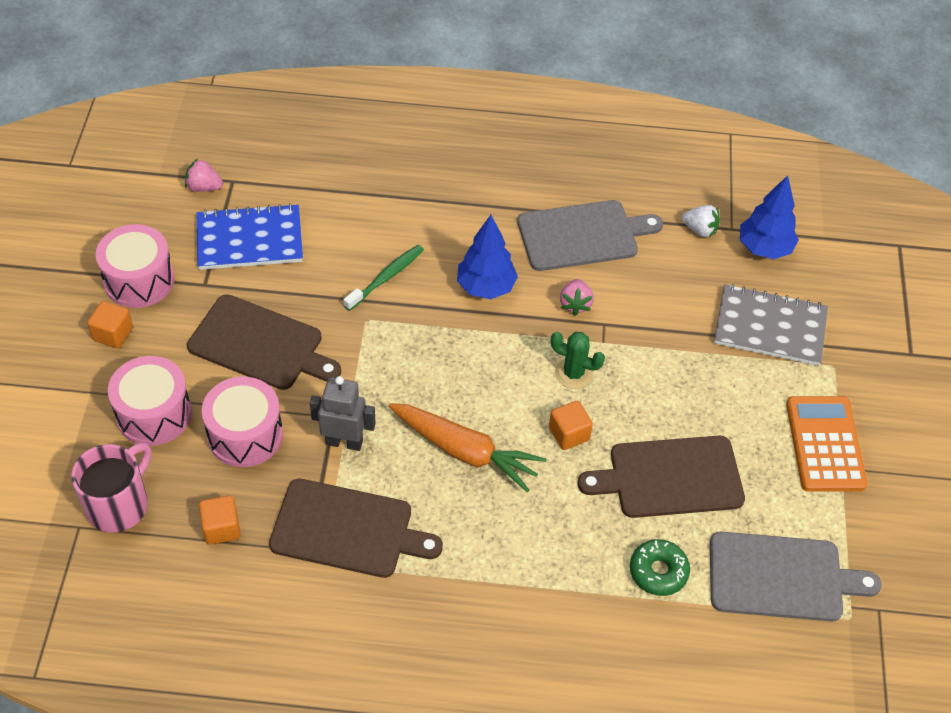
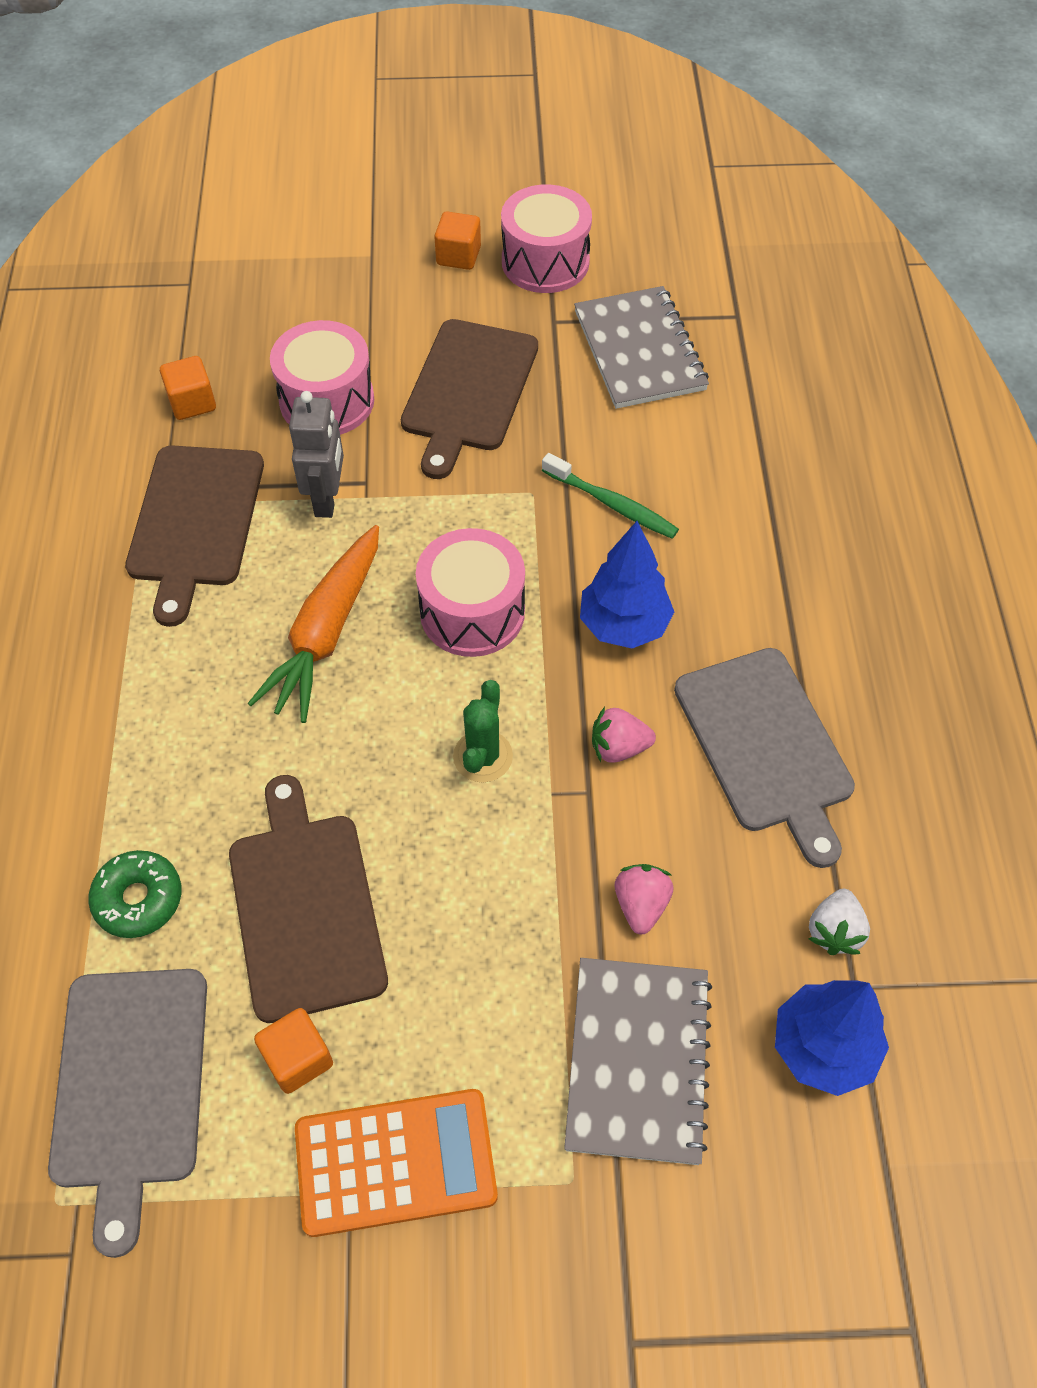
camera: 85 degrees right, 5 degrees up
(119, 504) = (219, 309): pink mug -> none
(154, 414) = (347, 314): pink drum -> pink drum (472, 612)
(204, 187) = (716, 291): pink strawberry -> pink strawberry (641, 905)
(249, 240) = (639, 351): blue notebook -> grey notebook
(569, 434) = (370, 760): orange cube -> orange cube (298, 1058)

